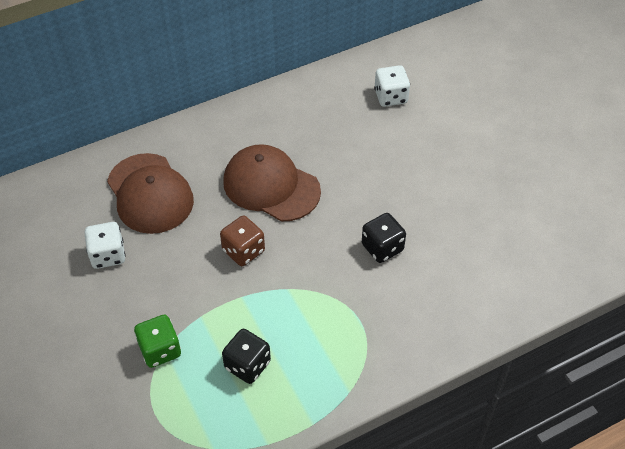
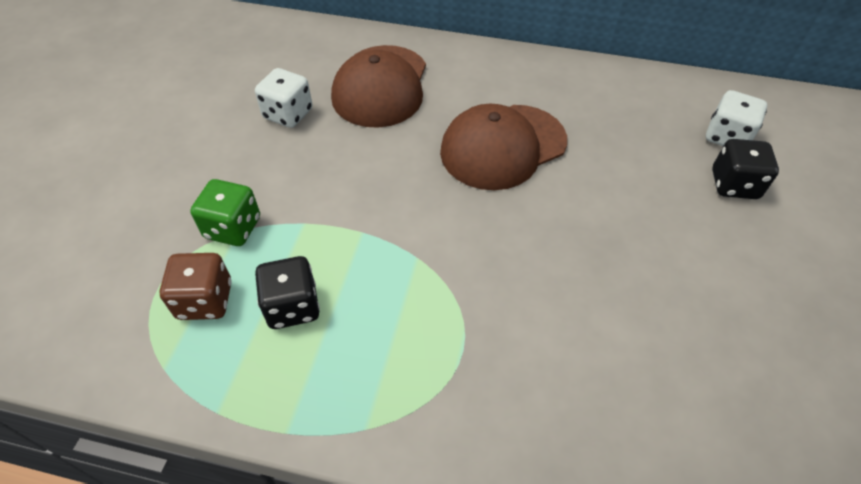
camera: 40 degrees right, 0 degrees up
(243, 251) = (411, 189): brown dice -> brown dice (205, 300)
(271, 186) = (503, 146): brown cap -> brown cap turned 105 degrees counterclockwise
(382, 248) = (569, 287): black dice -> black dice (734, 185)

